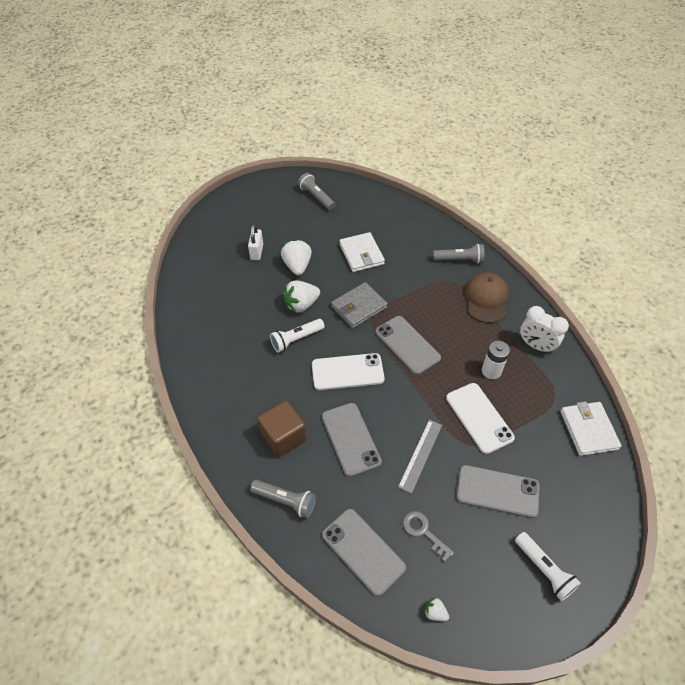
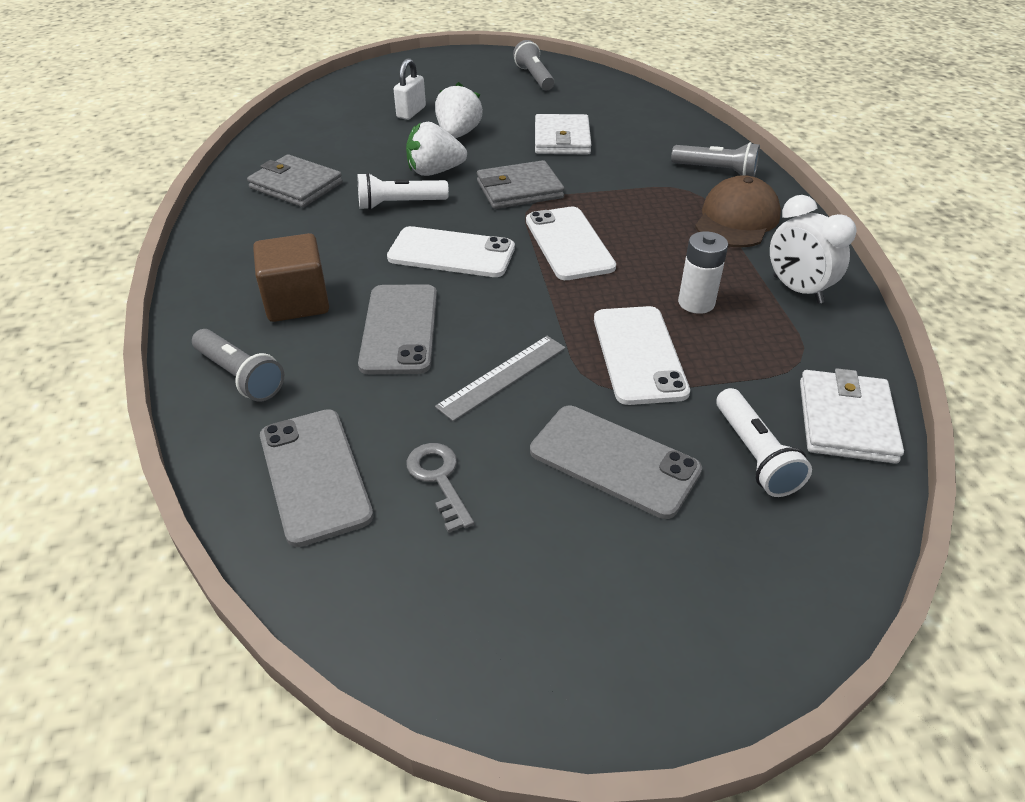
camera: 20 degrees right, 10 degrees down
(224, 341) = (296, 186): none -> grey wallet
(407, 345) = (569, 243): grey phone -> white phone
(435, 612) = (379, 605): white strawberry -> none
(544, 570) = (641, 607): white flashlight -> white flashlight (754, 455)

